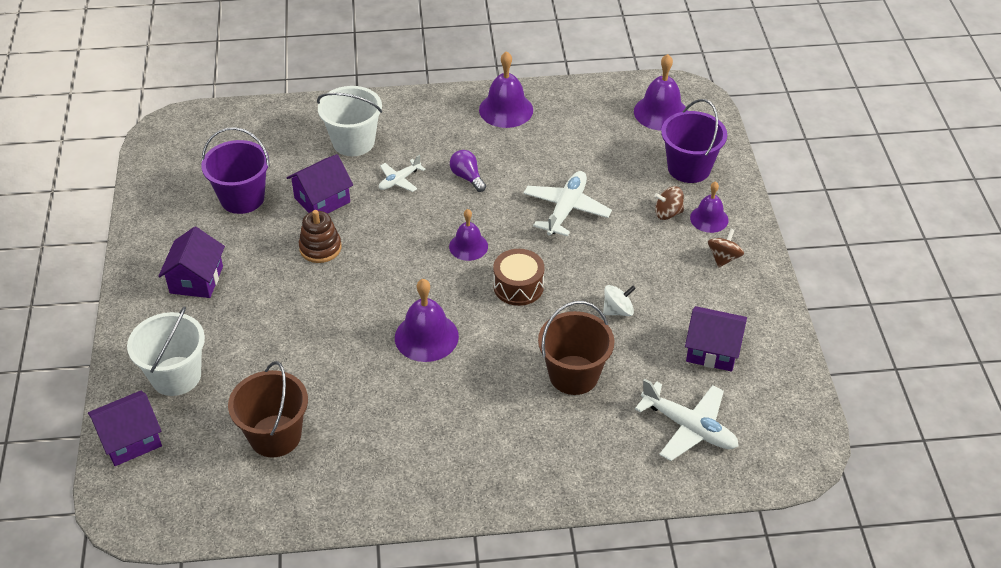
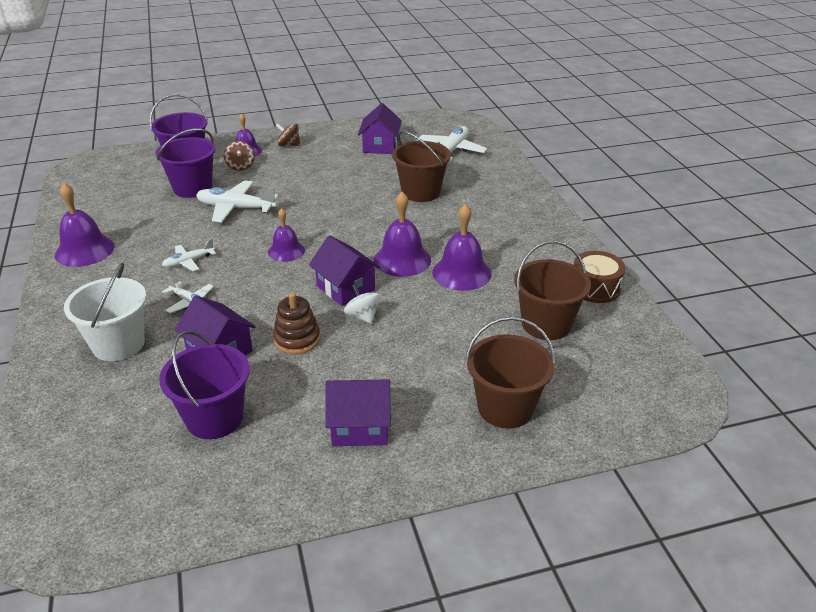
camera: 100 degrees left, 10 degrees down
(130, 440) = (600, 421): purple house -> purple house (345, 288)
(176, 376) = (505, 408): white bucket -> brown bucket
(467, 177) = (188, 262): purple light bulb -> white plane
(518, 286) = (333, 222): brown drum -> brown drum (595, 288)
(618, 175) = (193, 188): none -> purple bucket
(618, 310) = (351, 180): white spinning top -> white spinning top (362, 316)
(660, 112) = (110, 174): purple bell -> purple bell (461, 273)

